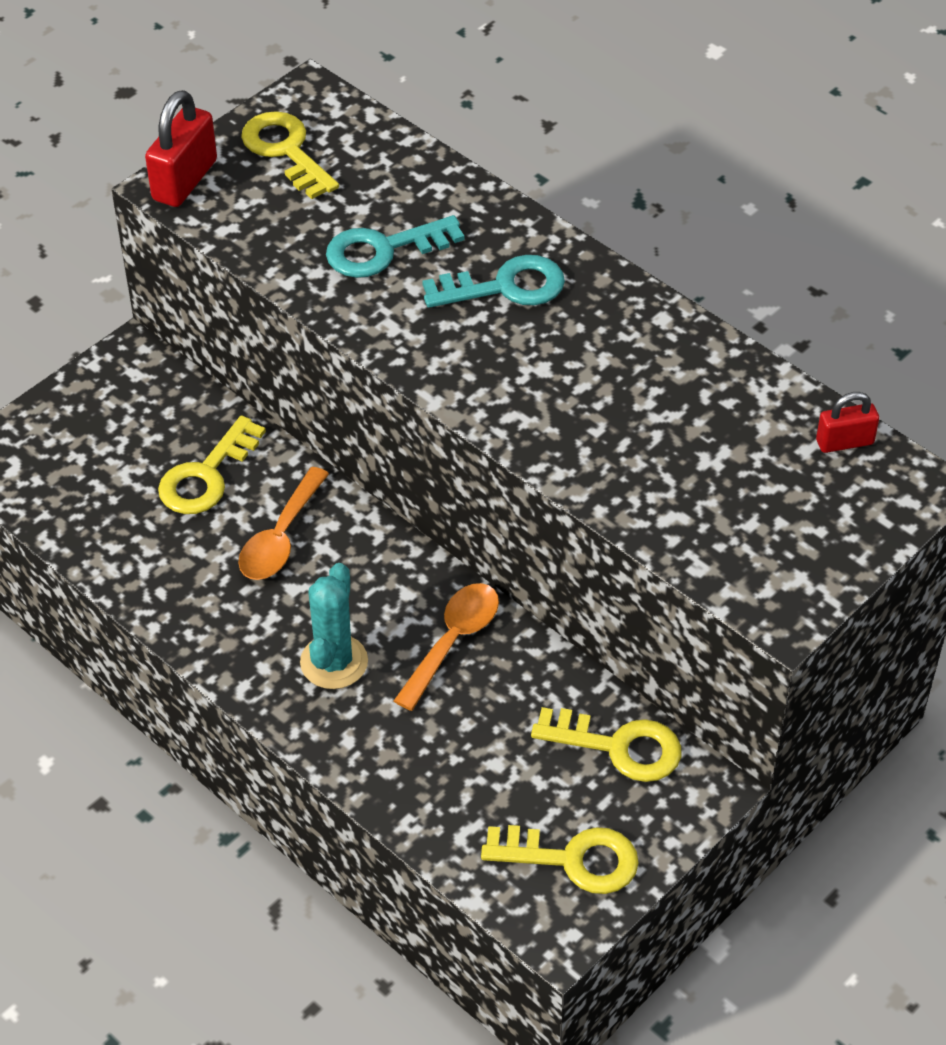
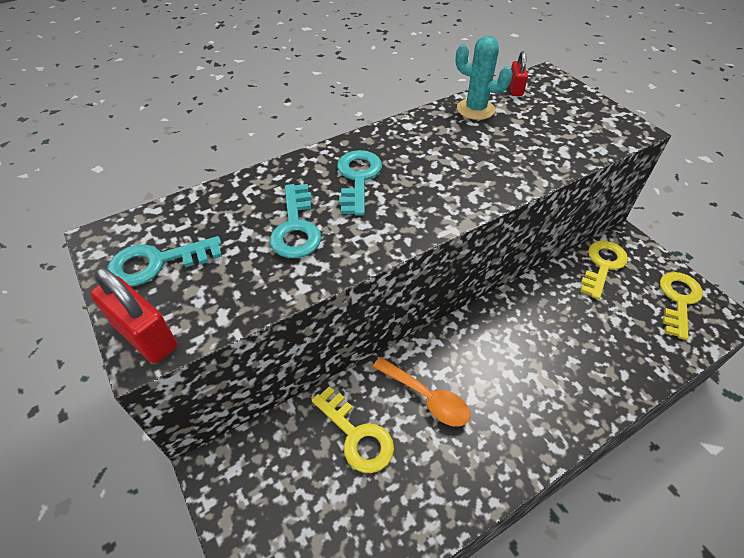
camera: 75 degrees left, 0 degrees up
(285, 151) = (157, 263): yellow key -> turquoise key
(334, 662) = (537, 387): turquoise cactus -> turquoise cactus (475, 109)
(453, 641) = (526, 321): orange spoon -> none

